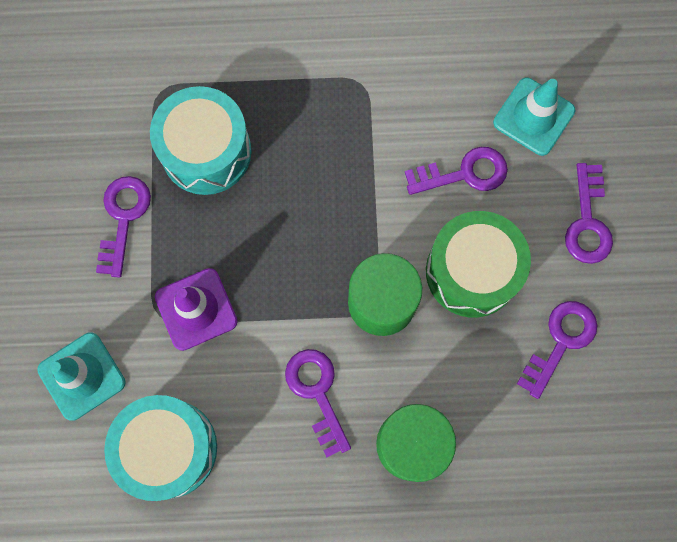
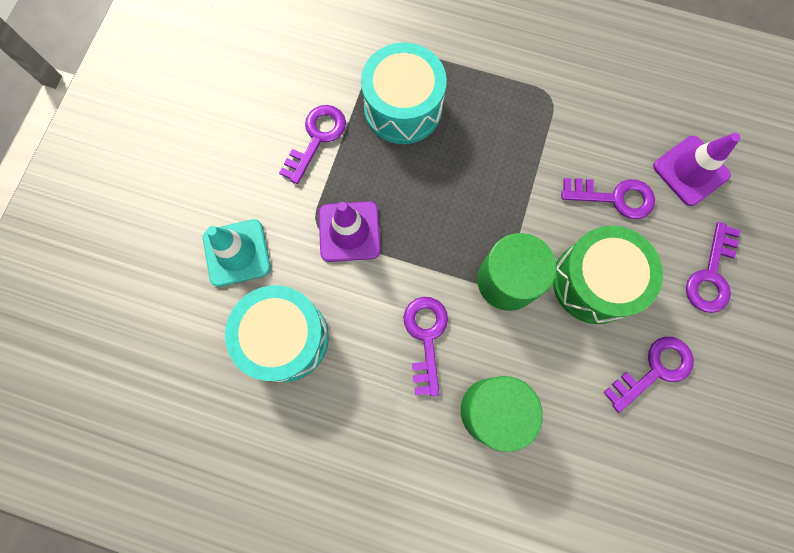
camera: 20 degrees right, 0 degrees up
(533, 117) = (690, 171): turquoise traffic cone -> purple traffic cone

